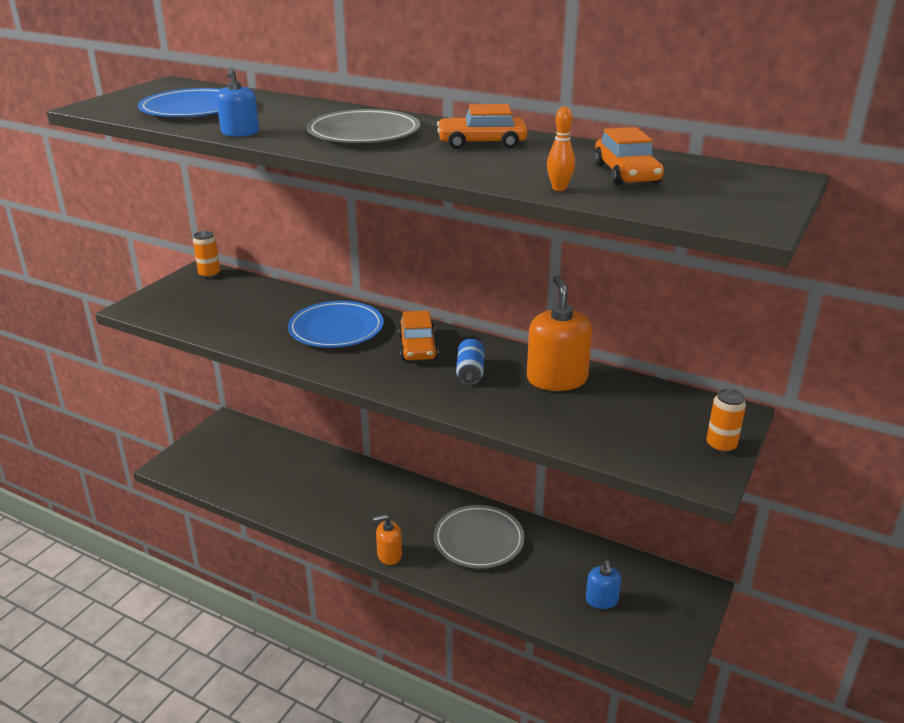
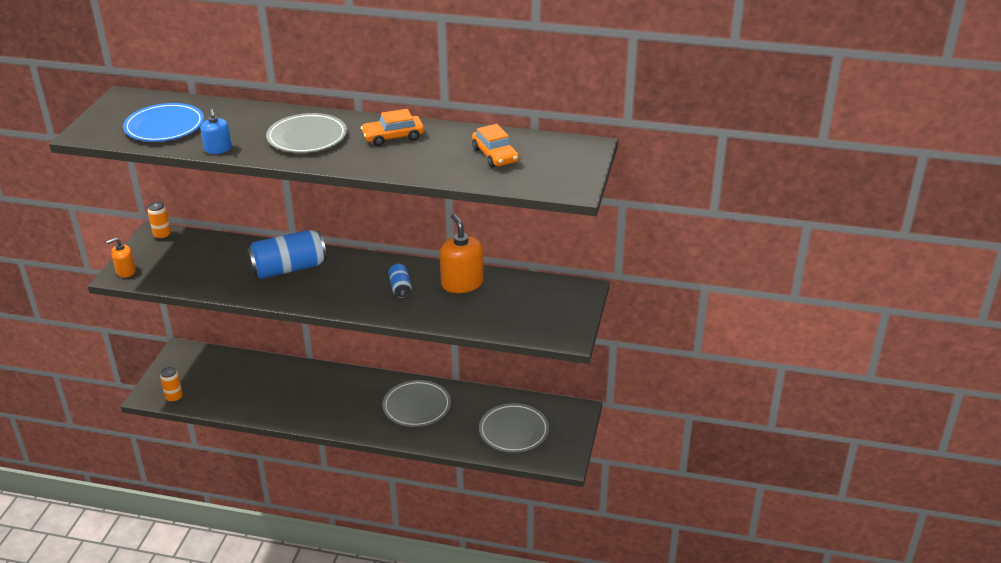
camera: 15 degrees left, 5 degrees up
(336, 329) = (288, 269): blue plate -> blue can
(389, 555) = (353, 429): orange soap dispenser -> orange soap dispenser (125, 271)
(418, 347) = (356, 274): orange car -> none
(559, 188) = (457, 175): orange bowling pin -> none
(601, 600) = (513, 431): blue soap dispenser -> grey plate
(721, 445) = (577, 313): orange can -> orange can (174, 397)

